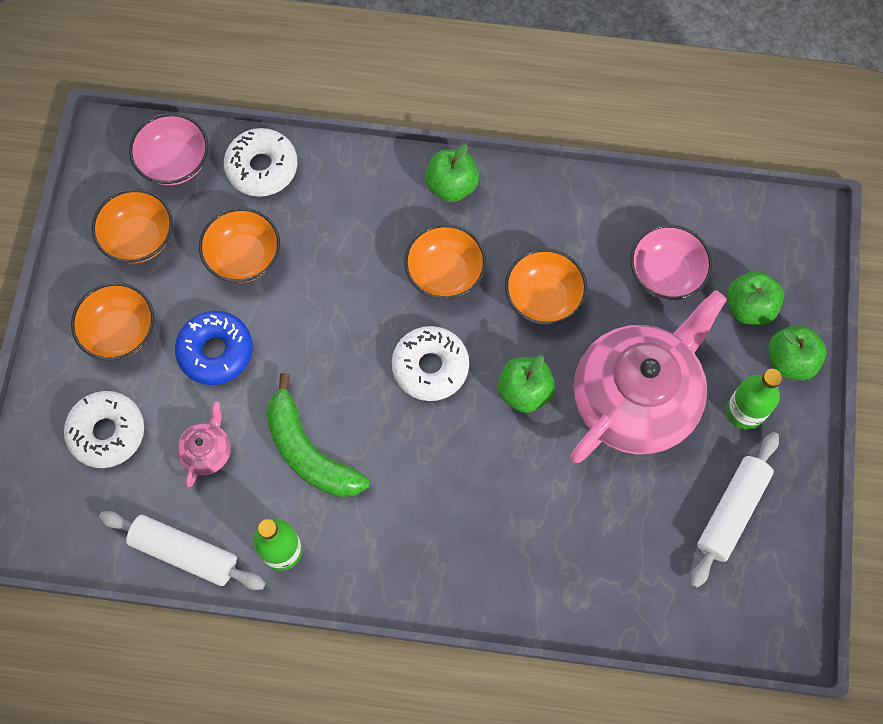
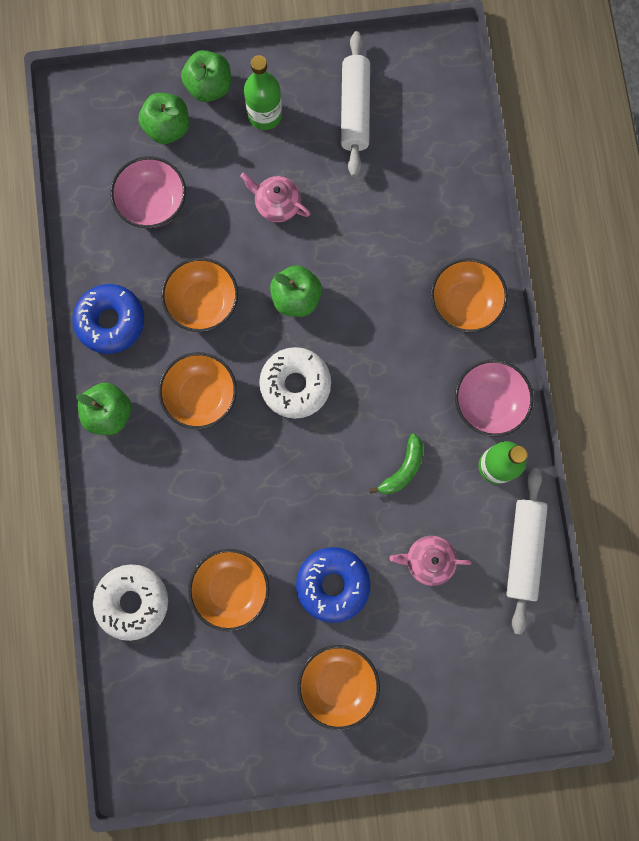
camera: 105 degrees left, 10 degrees up
(107, 432) = (437, 659): white donut -> none
(139, 238) = (237, 699): orange bowl -> orange bowl (464, 303)
(175, 162) = (147, 692): pink bowl -> pink bowl (488, 403)
(309, 451) = (402, 469): green banana -> green banana, size x0.55
(546, 206) = (111, 321): none -> blue donut
(636, 398) = (277, 204): pink teapot -> pink teapot, size x0.40
(732, 511) = (355, 110): white rolling pin -> white rolling pin turned 75 degrees clockwise

